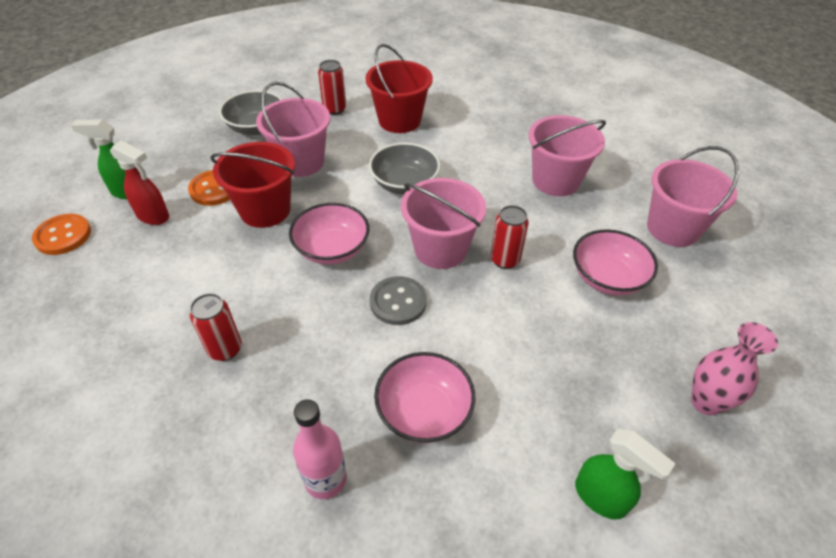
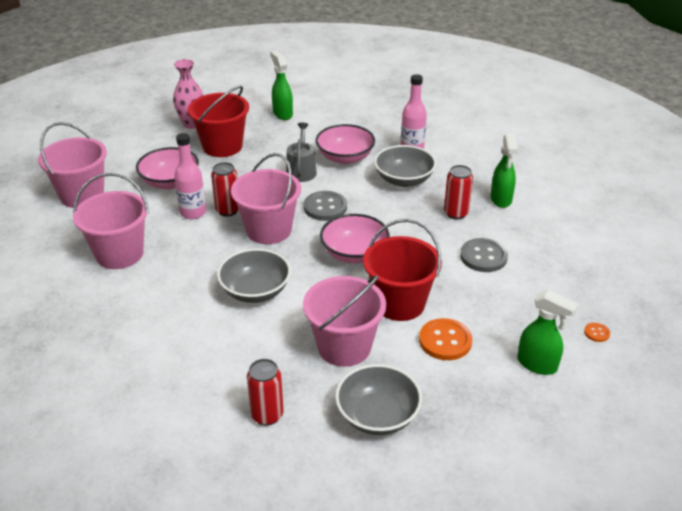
camera: 155 degrees left, 10 degrees down
(63, 236) = (596, 333): orange button -> orange button, size x0.48
(153, 216) = (509, 328): red spray bottle -> none
(160, 400) = (501, 199): none -> green spray bottle
(182, 290) = (483, 257): none -> grey button
(315, 392) = (404, 180): none -> grey bowl
(399, 120) = (202, 370): red bucket -> red bucket (222, 146)
(468, 357) = (301, 170): none -> grey watering can
(538, 245) = (193, 212): none -> pink bottle

